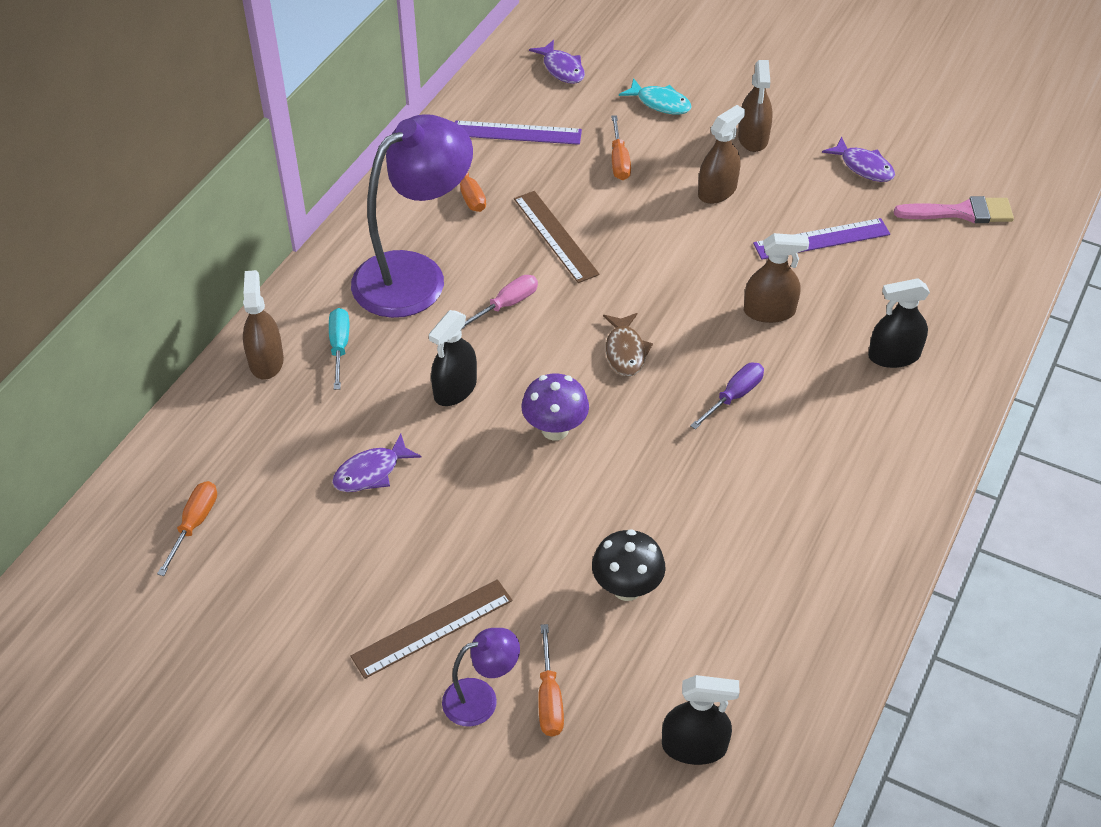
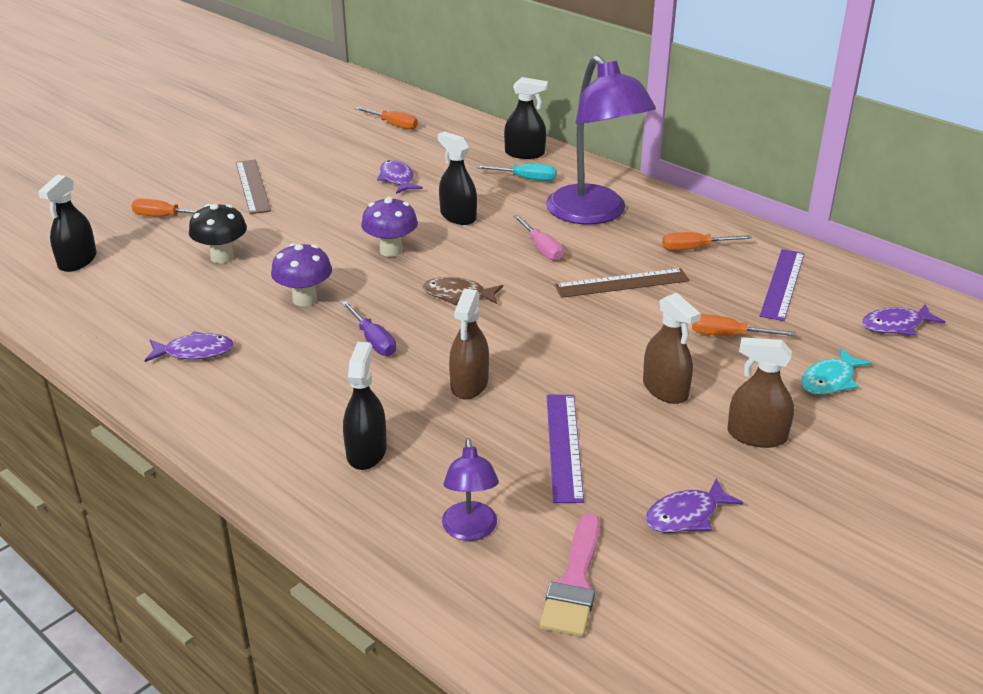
camera: 105 degrees right, 15 degrees down
(266, 361) = (524, 153): brown spray bottle -> black spray bottle
(481, 698) = (187, 195): purple lamp -> purple lamp (470, 530)
(684, 475) = (304, 299): none -> purple mushroom
(819, 535) = (194, 352): none -> purple fish

